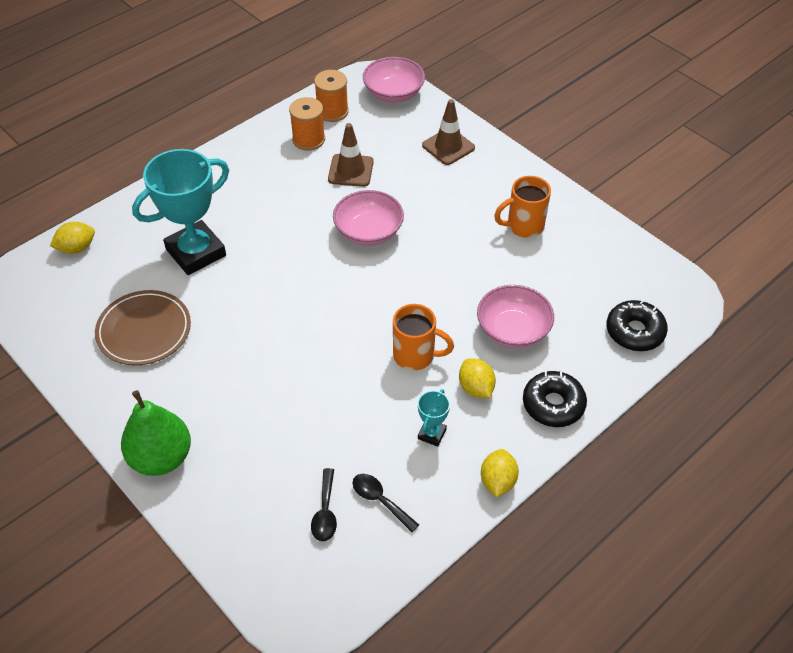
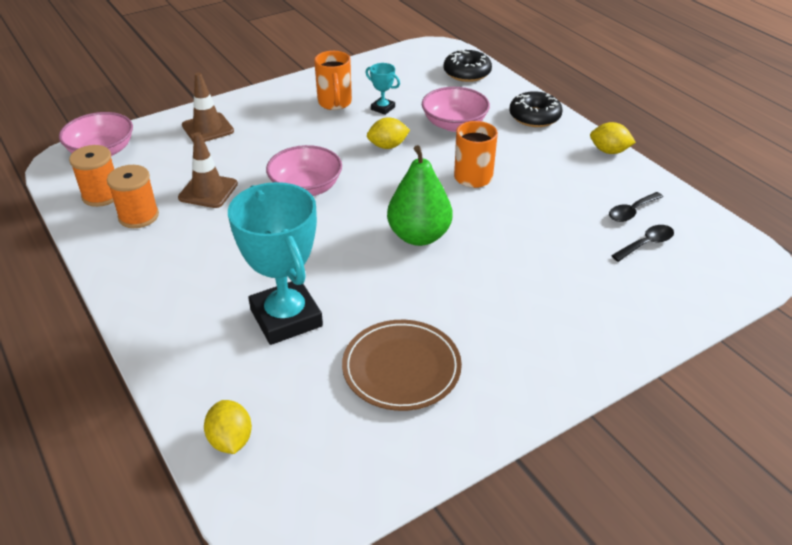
camera: 80 degrees left, 10 degrees down
(161, 458) = (588, 356): green pear -> green pear (419, 236)
(325, 512) = (646, 244): black spoon -> black spoon turned 45 degrees counterclockwise
(432, 434) = (562, 177): turquoise trophy -> turquoise trophy (383, 108)
(476, 388) = (514, 150): yellow lemon -> yellow lemon (388, 146)

